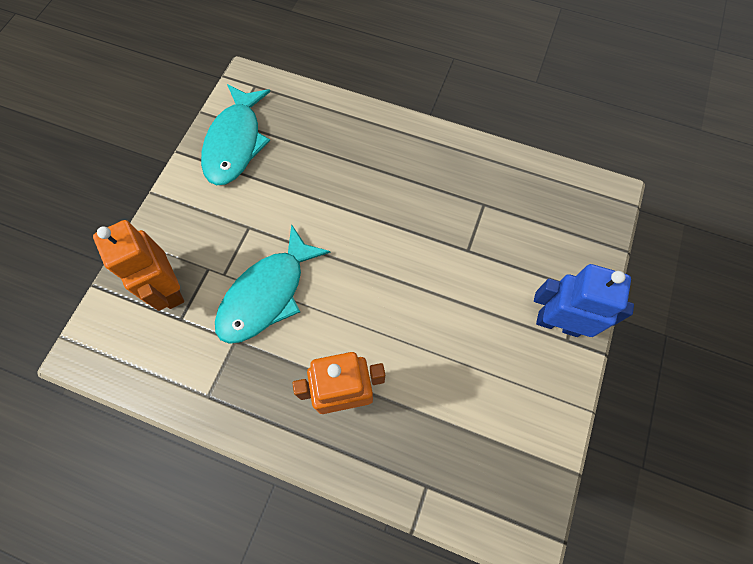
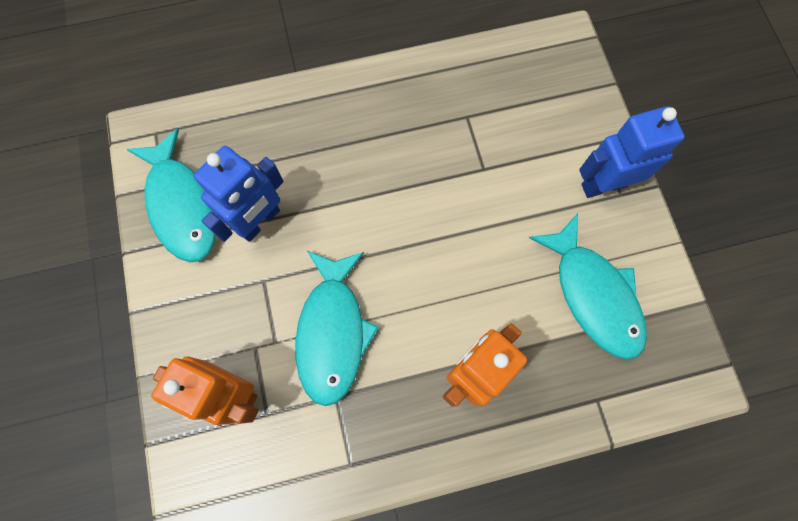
camera: 35 degrees left, 5 degrees up
(277, 185) = (260, 221): none -> blue robot
(485, 402) = (593, 295): none -> turquoise fish

